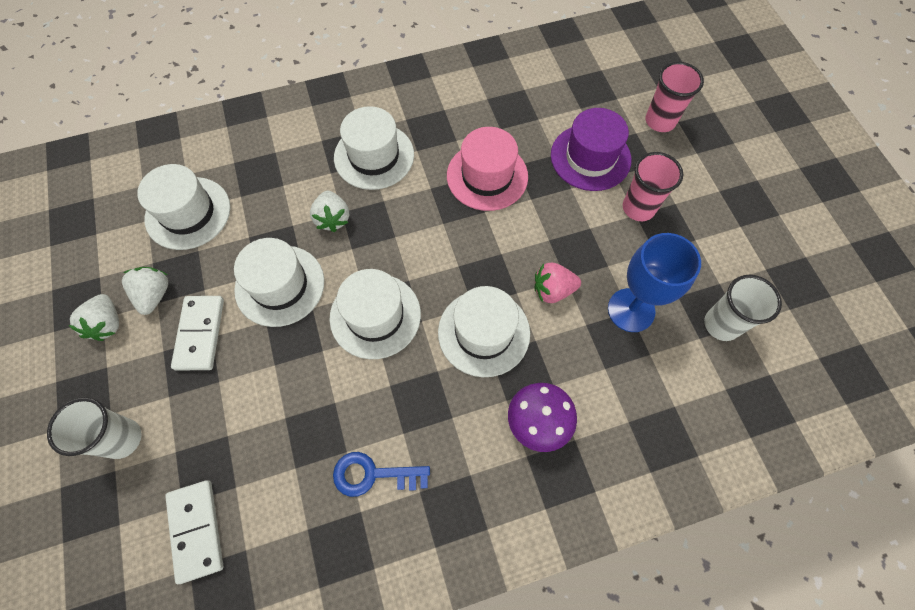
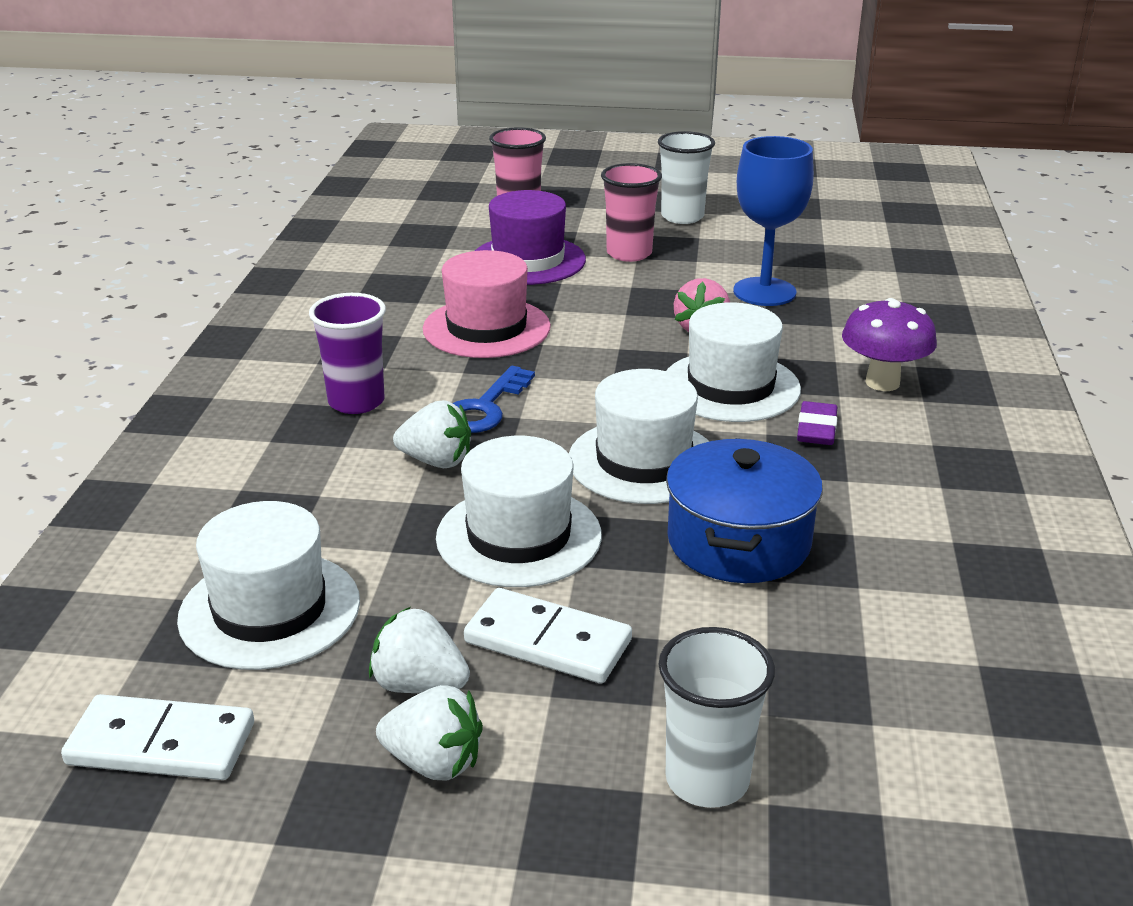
camera: 65 degrees left, 35 degrees down
(196, 530) = (927, 712): white domino -> white domino (161, 744)
(314, 392) = (738, 542): none -> blue pot
(373, 475) = (900, 518): blue key -> blue key (485, 408)
(374, 156) = (356, 402): white hat -> purple cup
(454, 398) = (816, 429): none -> purple eraser
(721, 324) = (816, 252): white cup -> white cup (682, 217)

